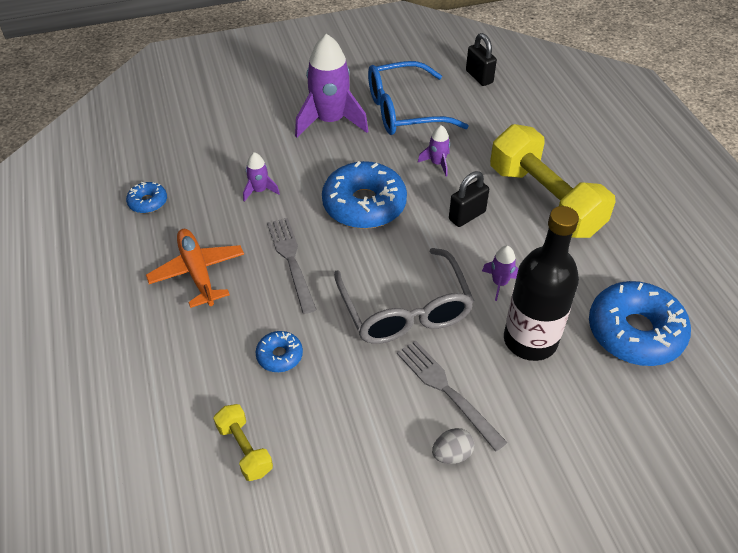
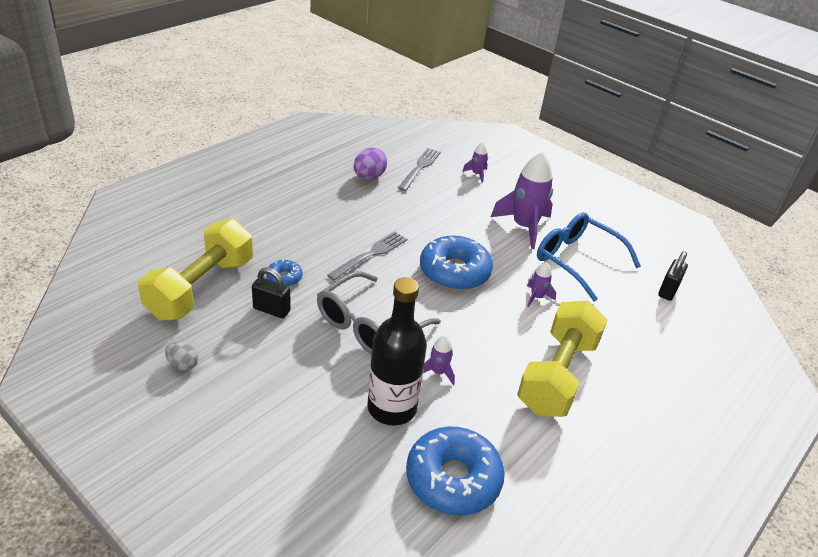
camera: 55 degrees right, 10 degrees down
(148, 202) = (369, 177): blue donut -> purple egg
(197, 272) = (327, 218): orange plane -> none
(244, 449) = (201, 288): yellow dumbbell -> yellow dumbbell, size x2.21
(259, 190) = (422, 218): purple rocket -> purple rocket (477, 174)
(446, 390) = (309, 371): grey fork -> grey fork (420, 168)
(452, 454) = (253, 391): grey egg -> grey egg (182, 365)
(467, 216) = (494, 331): black padlock -> black padlock (271, 310)

